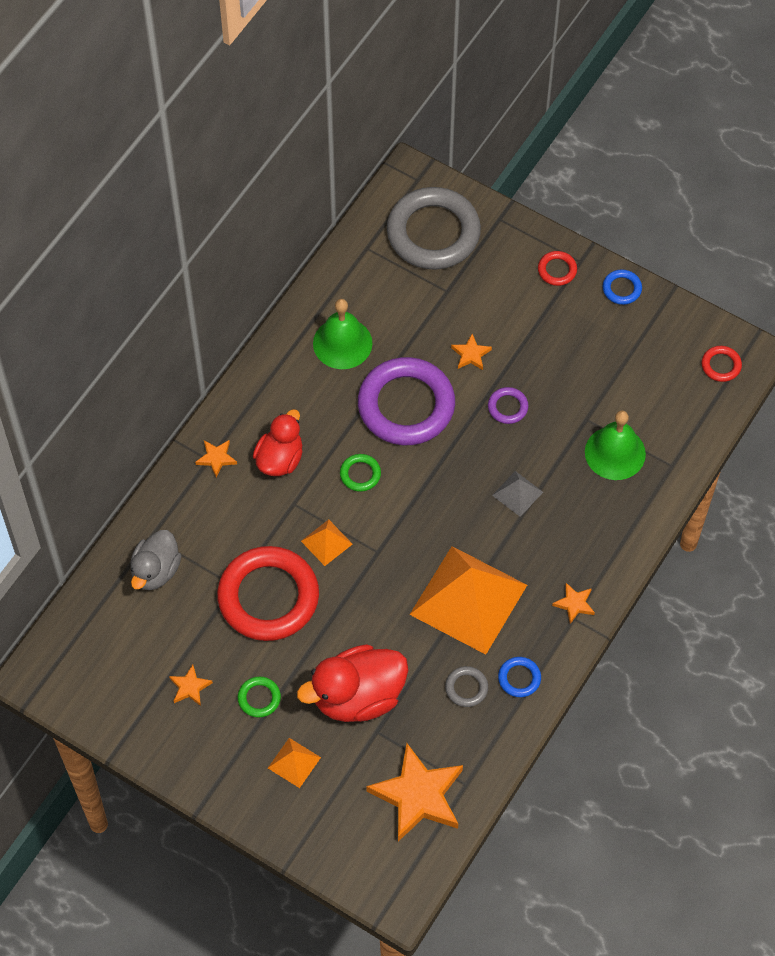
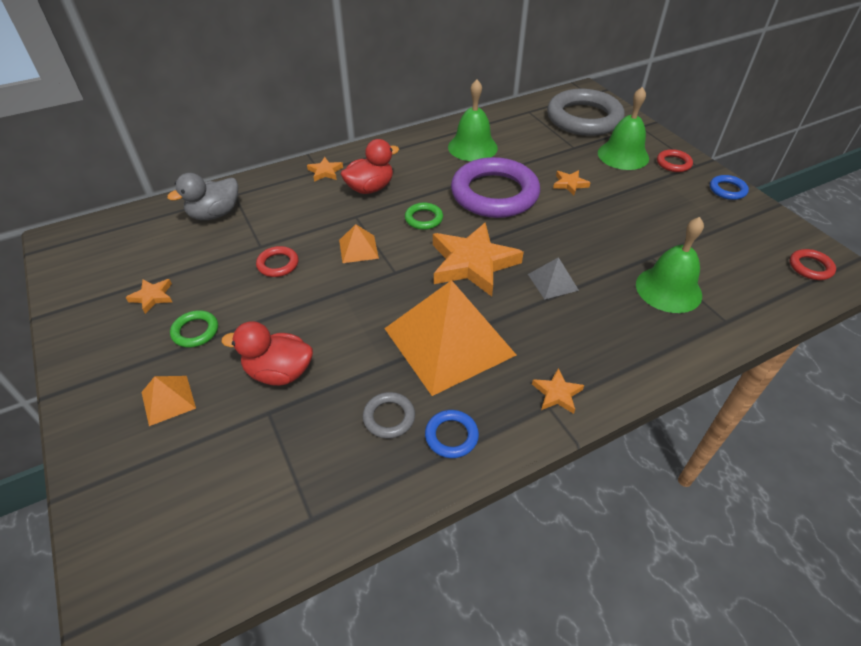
camera: 30 degrees right, 15 degrees down
(268, 597) = (278, 264): red ring -> red ring, size x0.42
(357, 696) = (279, 372): red duck -> red duck, size x0.65
(418, 795) = (251, 502): orange star -> orange star (472, 263)
(502, 281) = (623, 155): none -> green bell
(507, 407) = (581, 224): purple ring -> none

